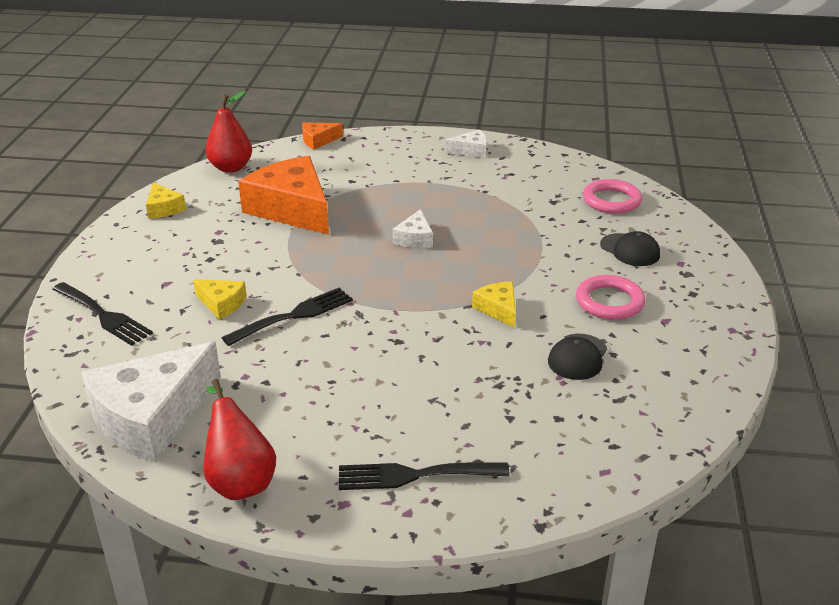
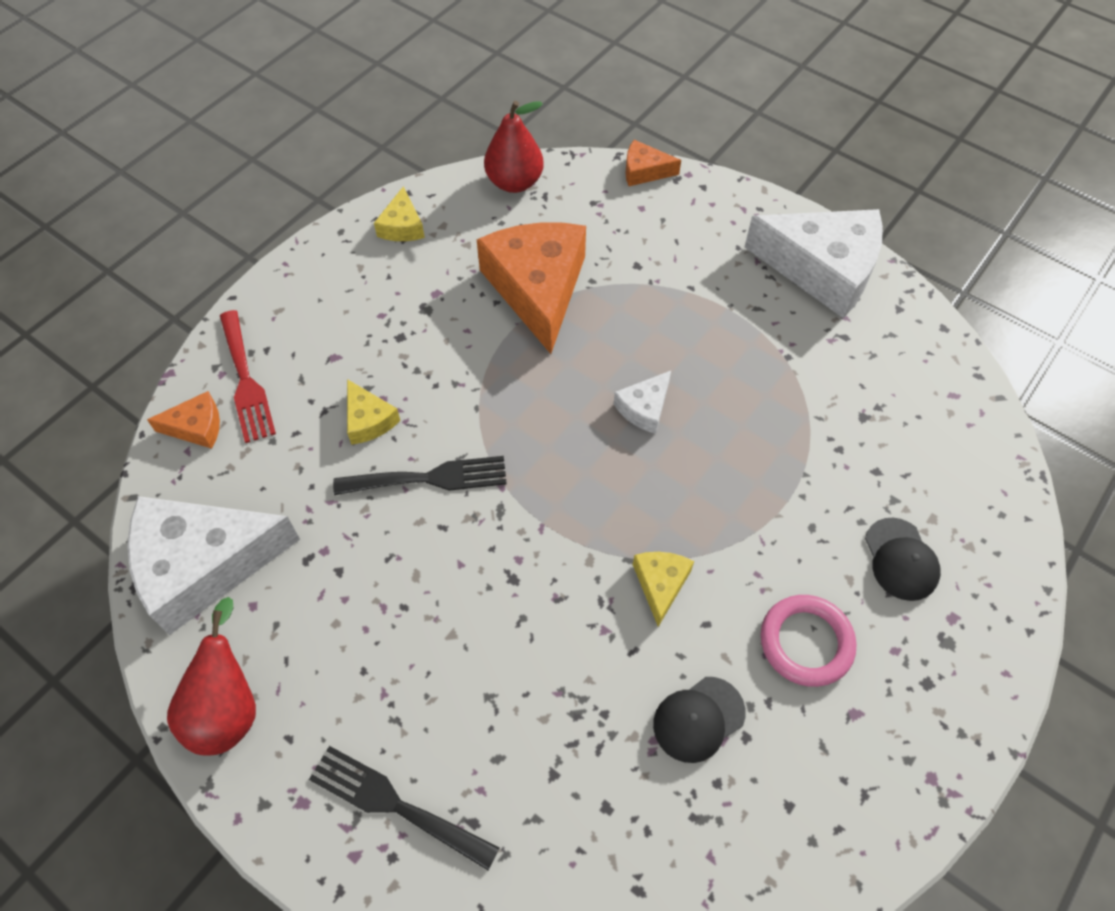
camera: 30 degrees right, 25 degrees up
(81, 351) = (196, 427): none -> orange cheese
(103, 315) = (246, 381): black fork -> red fork
(471, 150) = (822, 269): white cheese -> white cheese, size x2.19
(611, 200) = (944, 451): pink ring -> none

